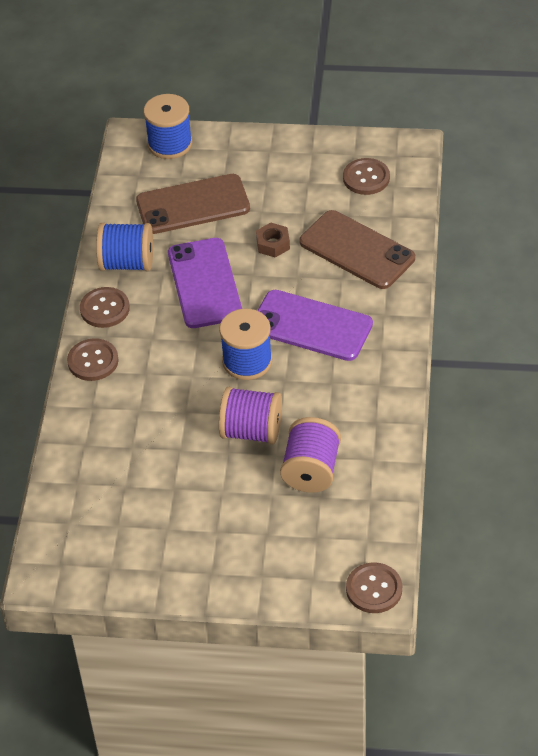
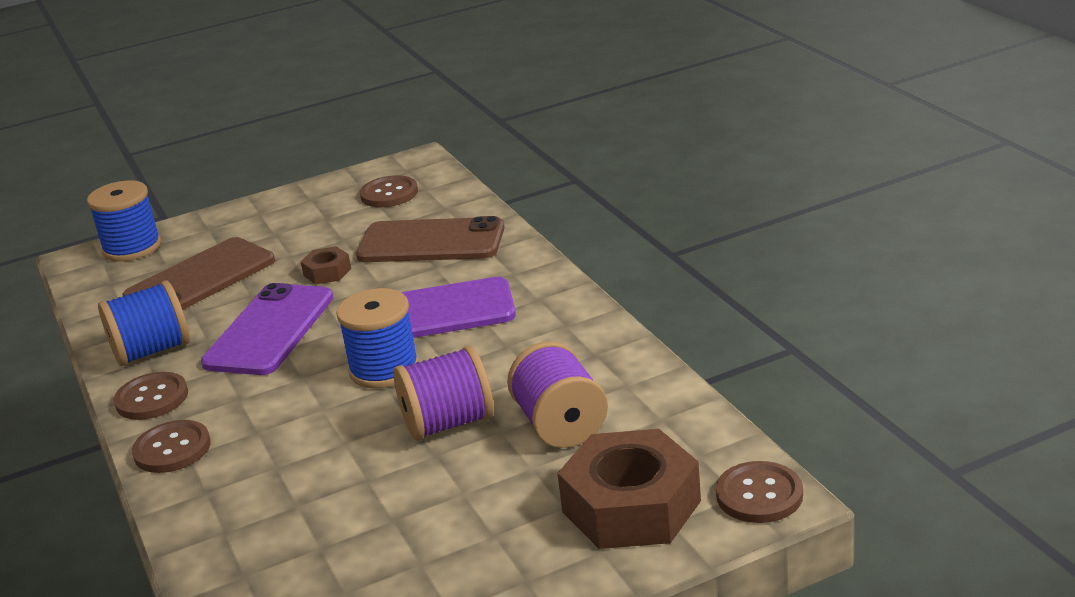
camera: 30 degrees left, 20 degrees down
(204, 283) = (269, 330): purple phone -> purple phone turned 60 degrees clockwise
(301, 555) = (631, 506): none -> brown nut

